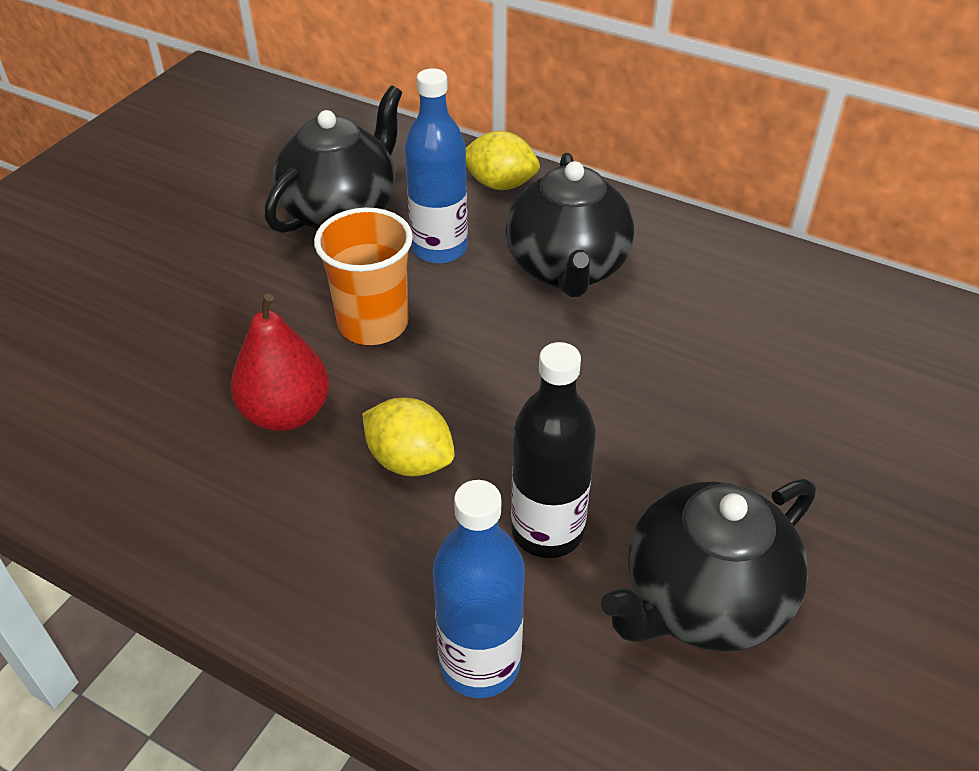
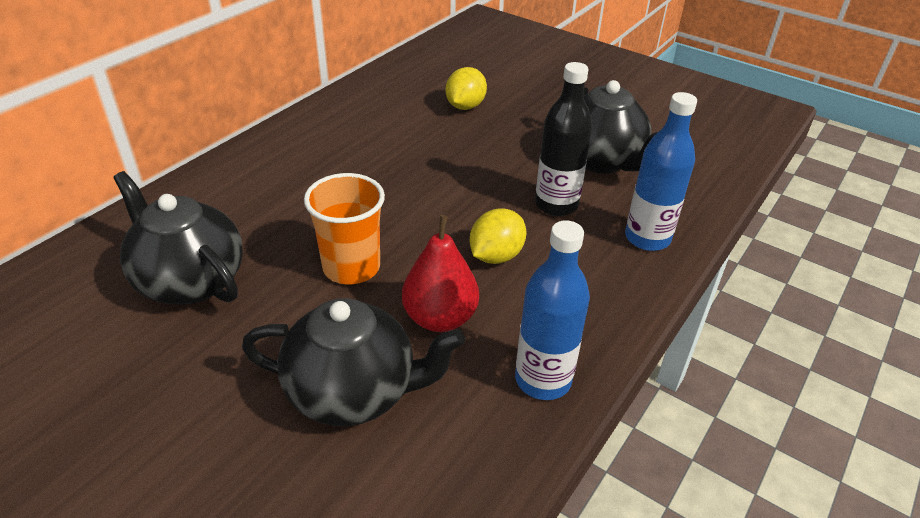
camera: 85 degrees left, 5 degrees down
(439, 248) = (273, 227): blue bottle -> blue bottle (543, 380)
(500, 184) = (205, 189): yellow lemon -> yellow lemon (465, 106)
(567, 269) = (324, 170): black teapot -> black teapot (354, 392)

